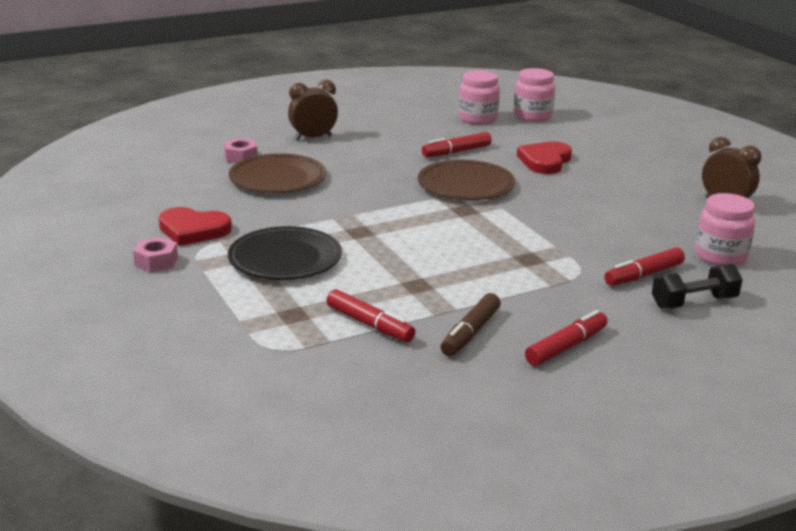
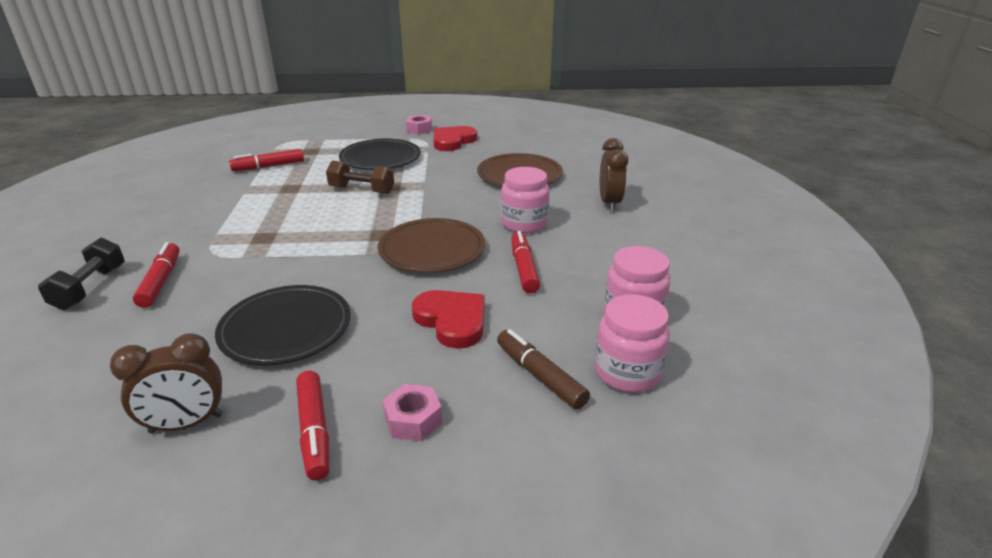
camera: 115 degrees right, 5 degrees up
(241, 157) = (577, 169): pink nut -> pink nut (413, 420)
(383, 244) = (361, 190): none -> brown dumbbell
(470, 333) = (212, 191): brown marker -> brown marker (540, 376)
(566, 347) = (146, 214): red marker -> red marker (314, 430)
(622, 206) = (286, 329): none -> black plate
(720, 256) = (112, 345): pink jar -> pink jar (524, 224)

